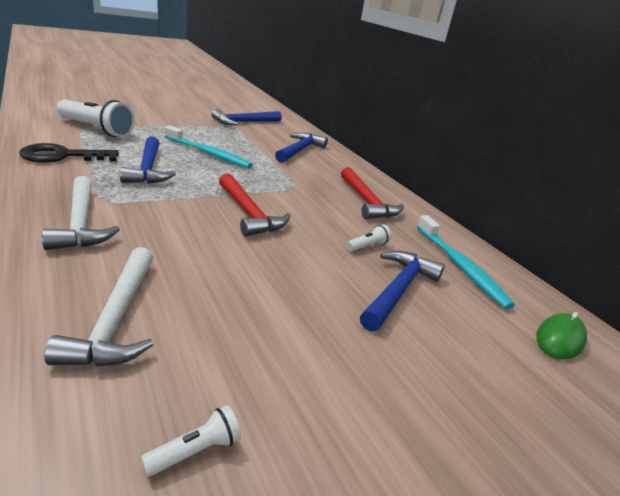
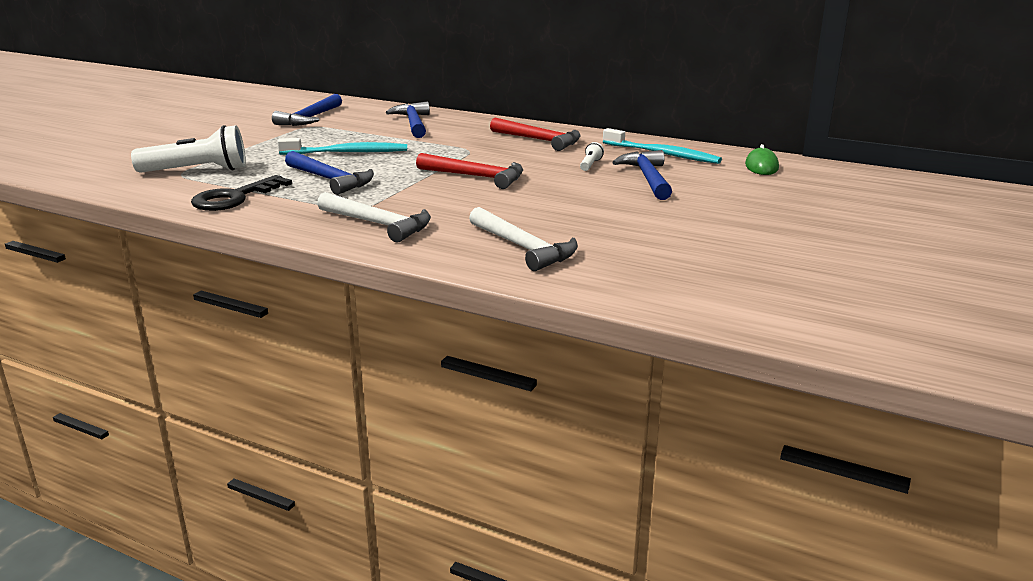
camera: 30 degrees left, 5 degrees down
(196, 450) = (664, 263): white flashlight -> none

